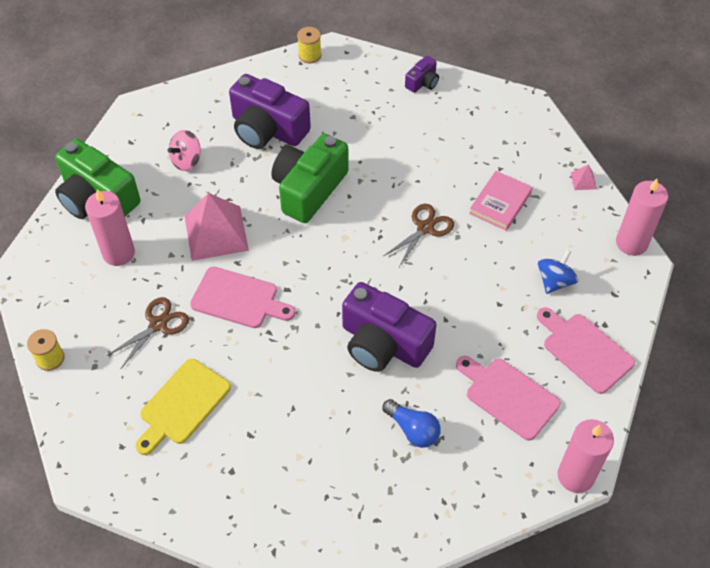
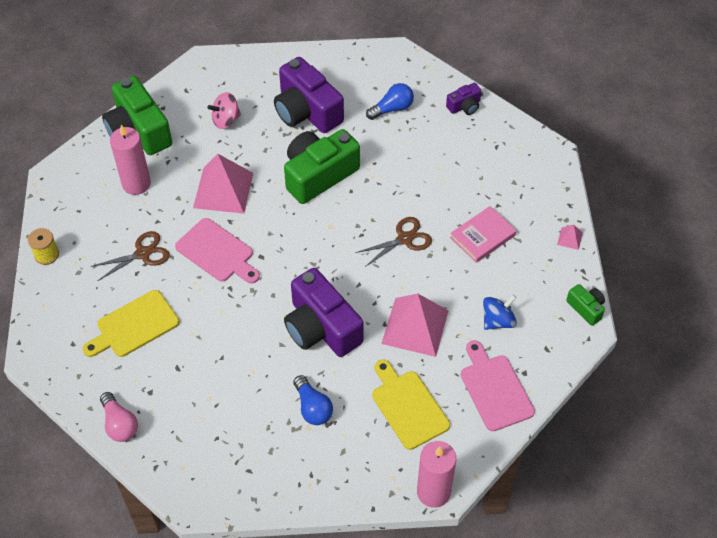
camera: 20 degrees right, 0 degrees up
(213, 518) = (119, 424): none -> pink light bulb
(310, 55) = (374, 54): yellow spool -> none
(353, 104) = (392, 109): none -> blue light bulb
(477, 312) = (415, 326): none -> pink pyramid
(508, 396) = (408, 406): pink cutting board -> yellow cutting board
(631, 243) = (586, 308): pink candle -> green camera

